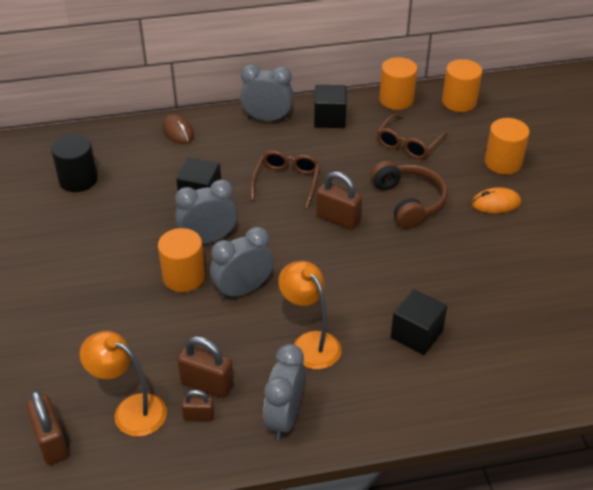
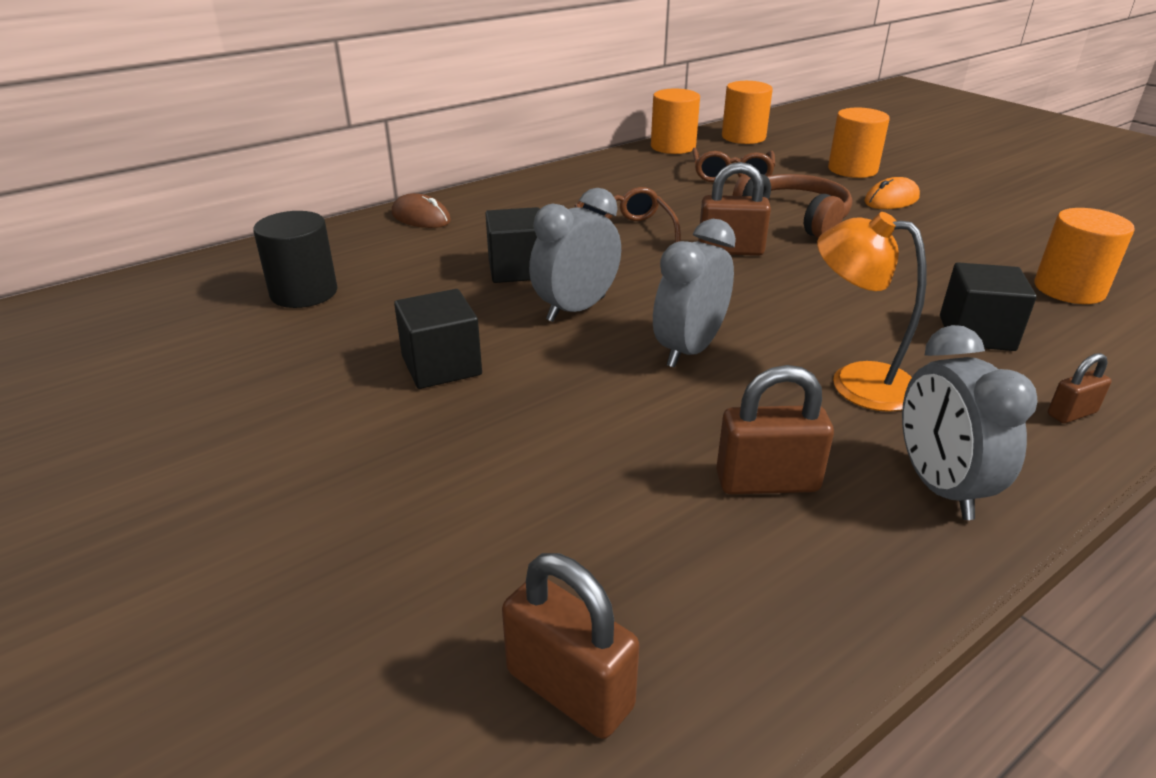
camera: 25 degrees left, 10 degrees down
(130, 410) = (677, 569): orange lamp -> none
(184, 277) = (582, 358): orange cylinder -> orange cylinder (1069, 289)
(199, 416) = (804, 533): brown padlock -> brown padlock (1071, 413)
(267, 119) = (534, 186): grey clock -> none
(329, 118) = (613, 173): black cube -> black cube (441, 366)

